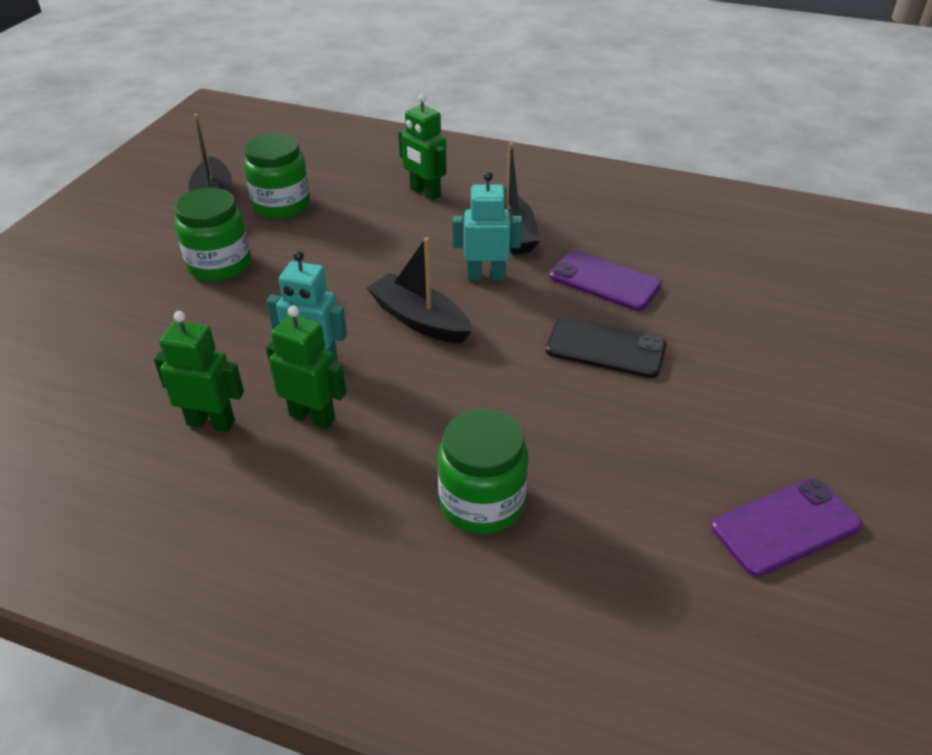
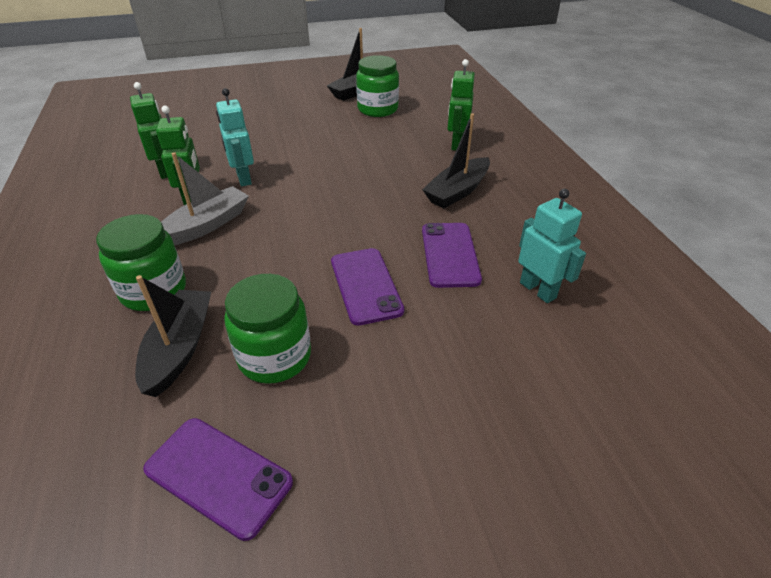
camera: 55 degrees right, 0 degrees up
(219, 265) = (300, 117): green jar -> green jar (274, 356)
(389, 423) = (206, 225): none -> grey boat
(419, 320) = (317, 196): black boat -> black boat (179, 348)
(486, 276) = (392, 202): turquoise robot -> turquoise robot (538, 290)
(605, 348) = (366, 285): black phone -> purple phone

